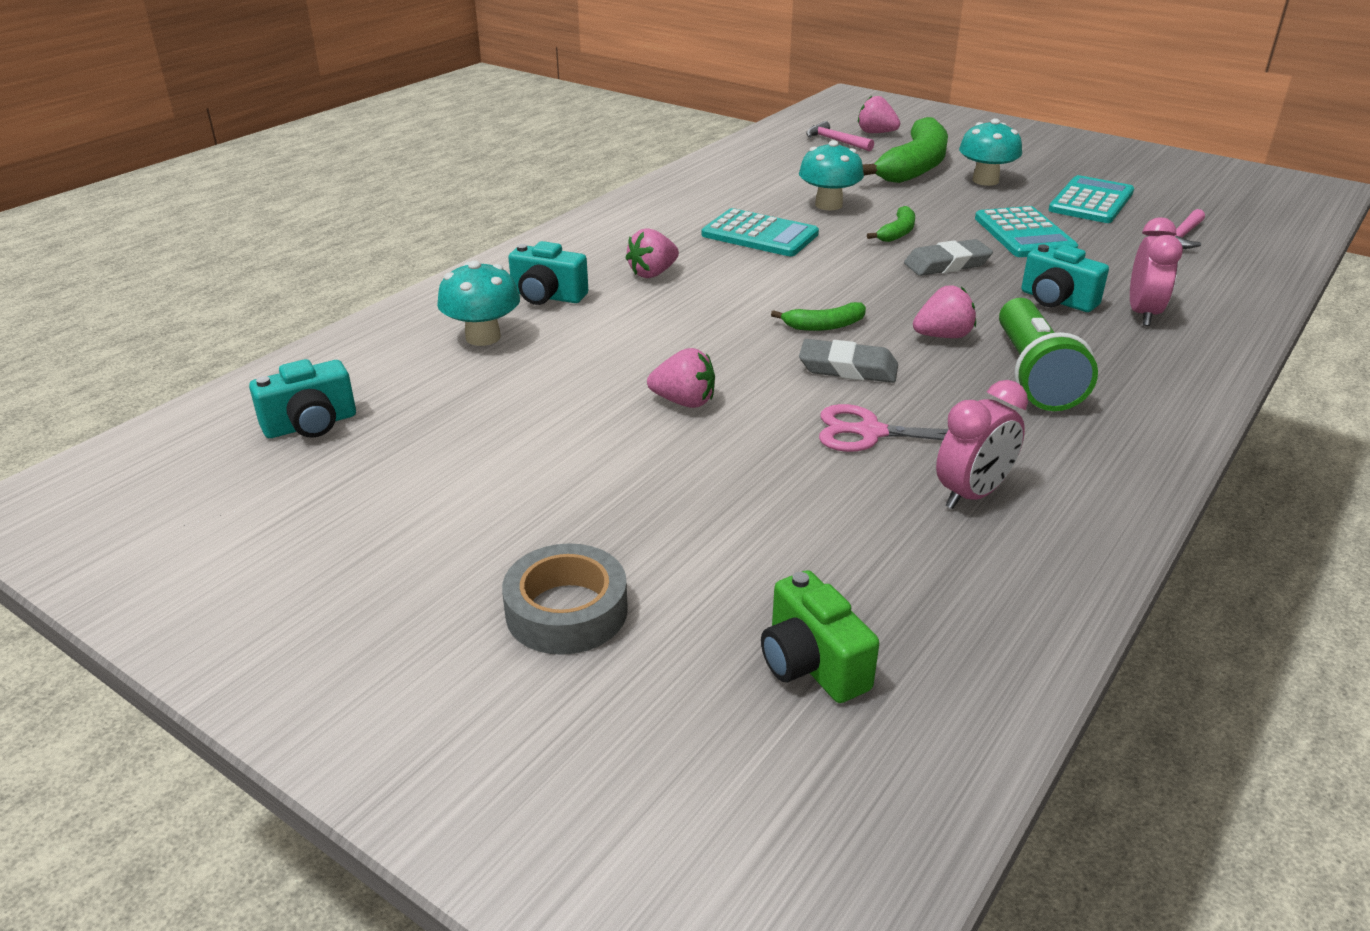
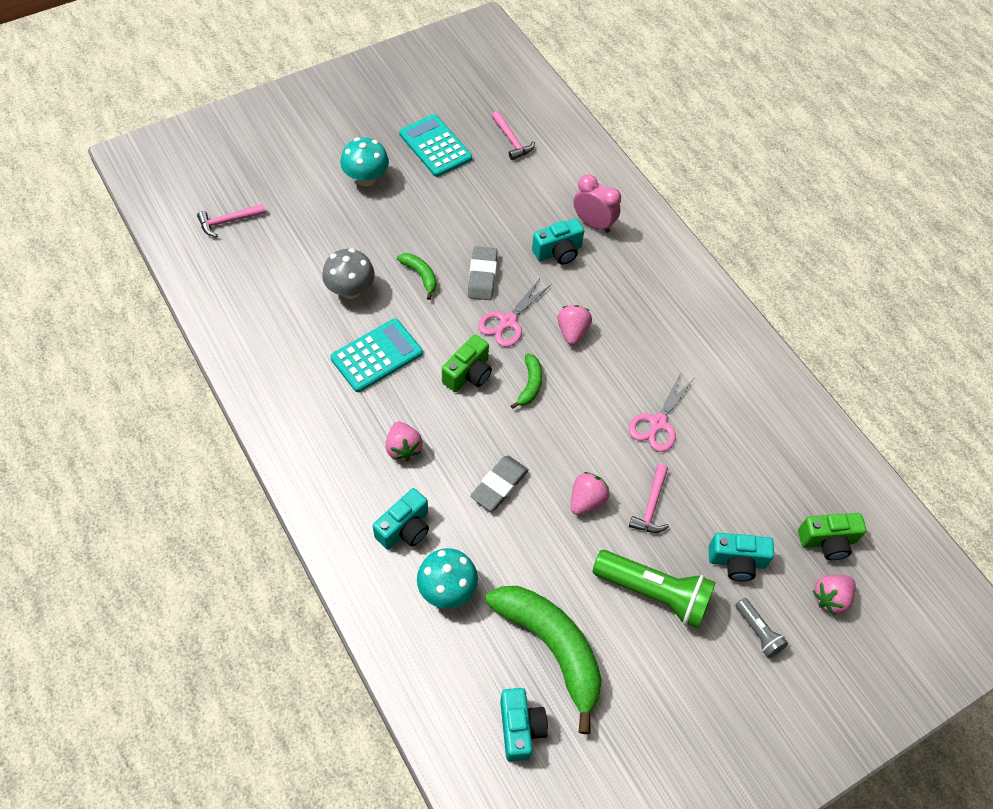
camera: 70 degrees left, 25 degrees up
(566, 611) = (758, 632): grey tape -> grey flashlight
(686, 559) = (736, 561): none -> turquoise camera
(720, 456) = (651, 506): none -> pink hammer
(794, 286) = (468, 374): none -> green camera
(828, 205) = (350, 290): turquoise mushroom -> grey mushroom
(848, 368) = (586, 398): grey eraser -> grey eraser (499, 485)
(876, 133) = (229, 187): pink strawberry -> pink strawberry (830, 598)
(901, 292) = (508, 321): none -> pink scissors
(914, 167) = (314, 203): green banana -> green banana (552, 648)
(972, 495) = (730, 409): pink clock -> none
(1024, 234) = (462, 211): turquoise calculator -> none
(1034, 375) = (634, 315): green flashlight -> green flashlight (654, 593)

